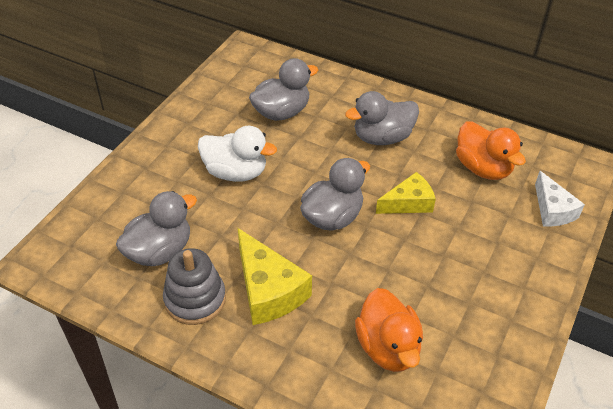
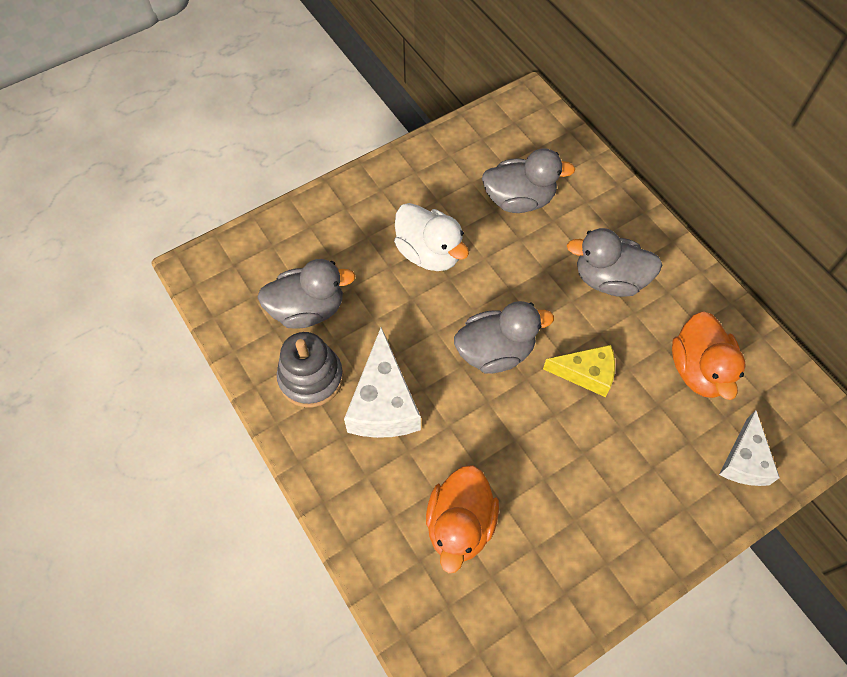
camera: 30 degrees right, 15 degrees up
(268, 290) = (383, 403): yellow cheese -> white cheese

